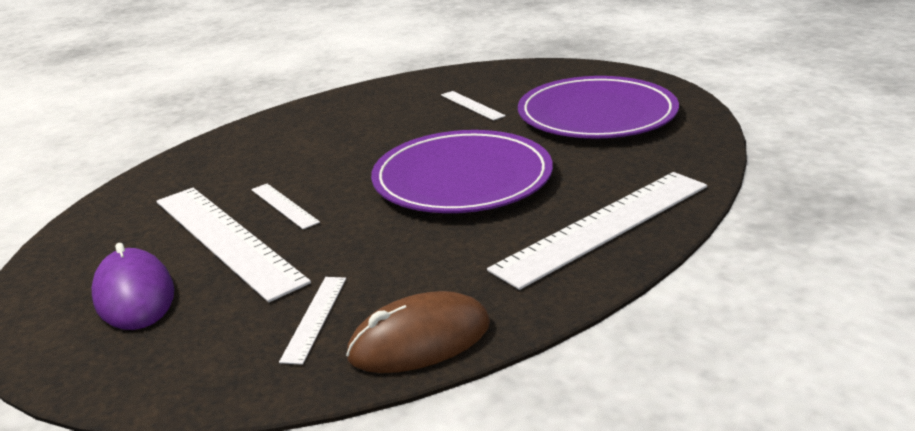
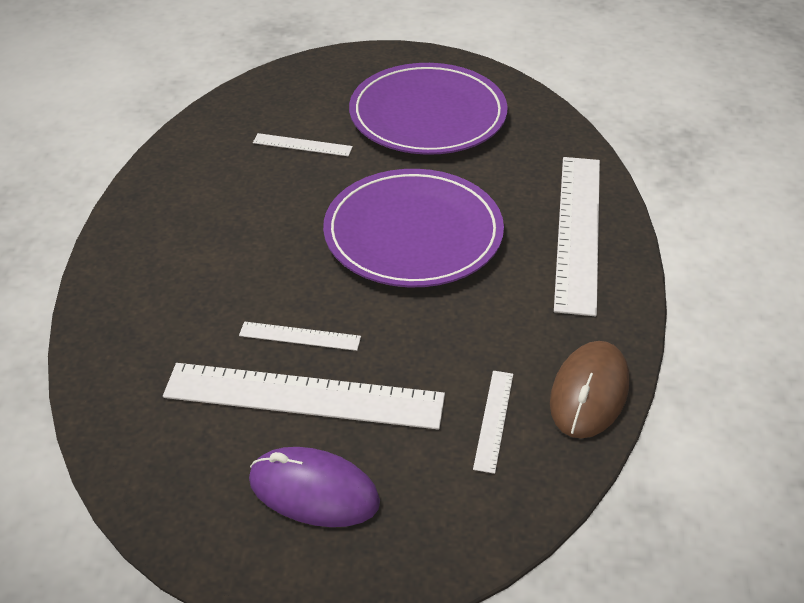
camera: 45 degrees left, 15 degrees up
(315, 318) = (494, 420): white ruler -> white ruler turned 45 degrees clockwise

